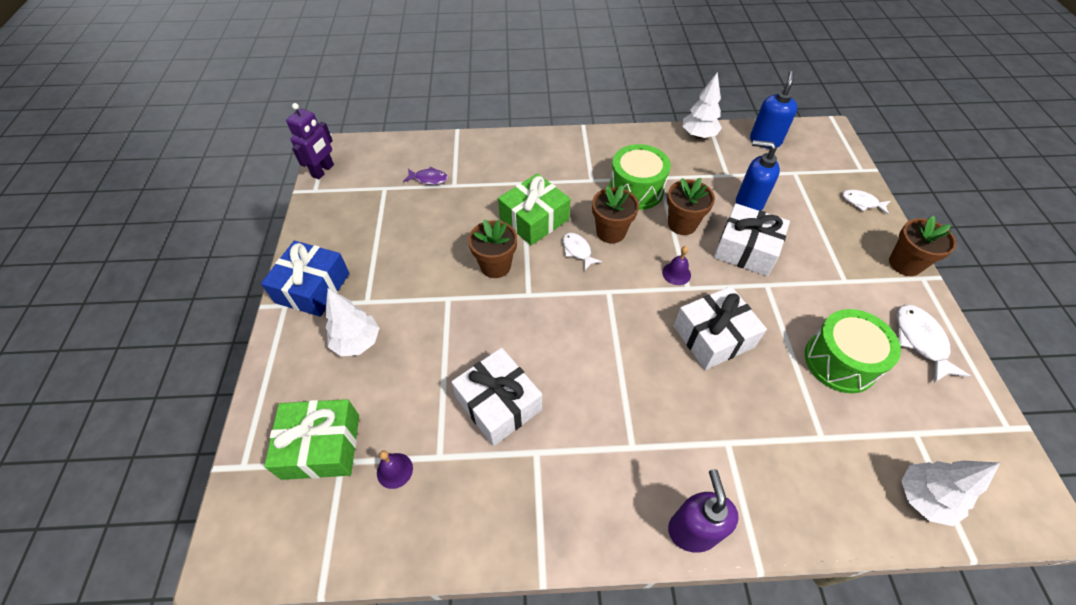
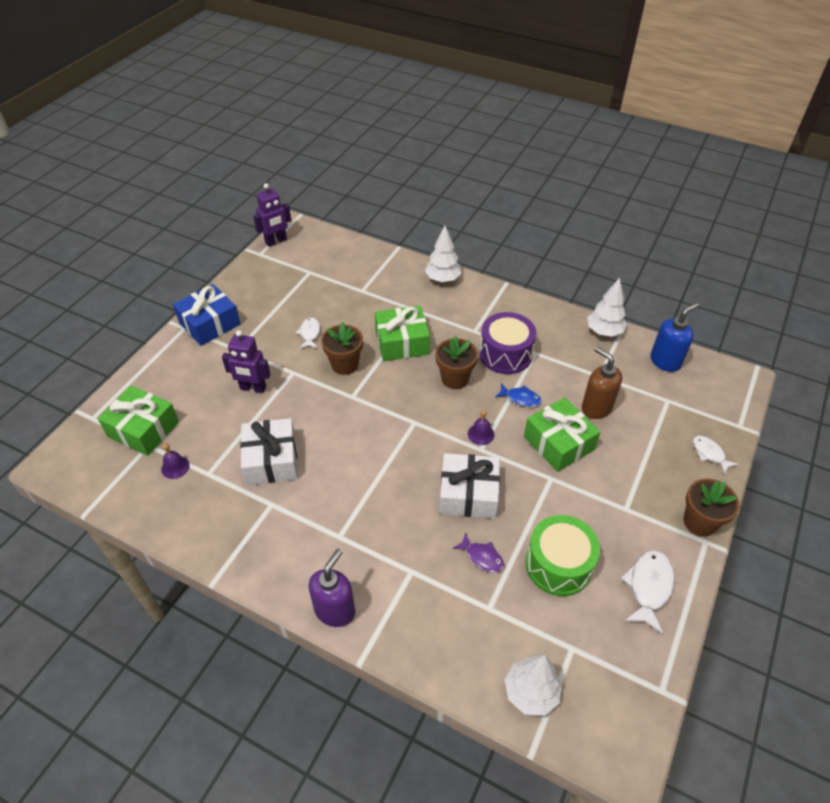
camera: 30 degrees right, 5 degrees down
(357, 342) = (211, 374): white tree -> white tree (443, 279)
(417, 335) = (253, 388): none -> purple robot
(429, 179) = (347, 278): purple fish -> purple fish (482, 557)
(577, 251) = (416, 381): white fish -> white fish (310, 333)
(636, 190) = (505, 354): green drum -> purple drum
(682, 224) = (521, 398): brown flower pot -> blue fish
(746, 249) = (558, 443): white gift -> green gift
(748, 204) = (596, 408): blue soap dispenser -> brown soap dispenser

